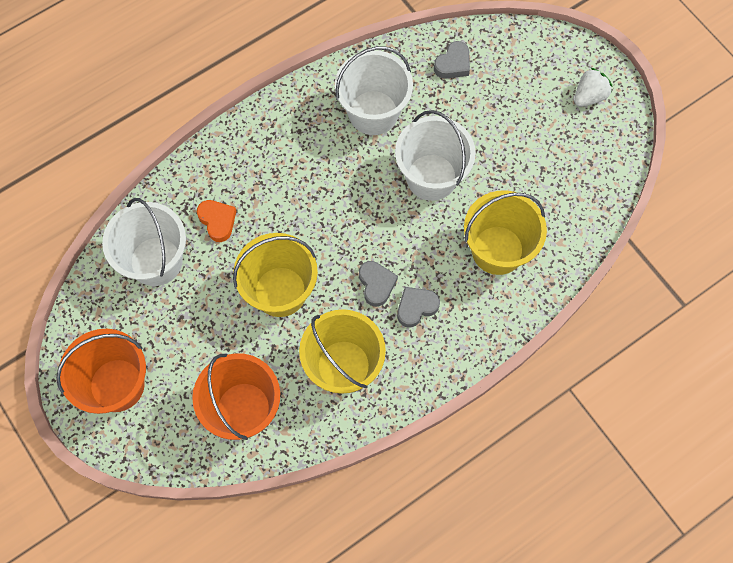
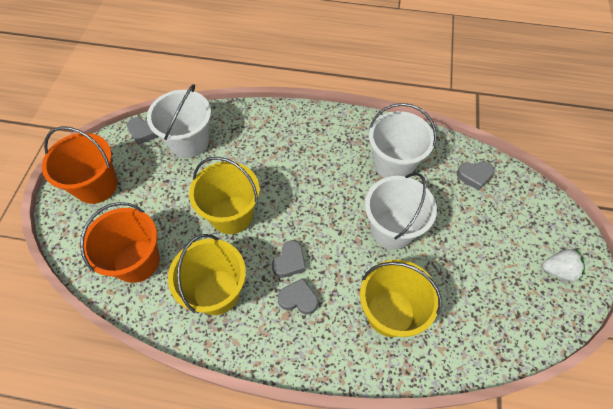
camera: 45 degrees right, 10 degrees down
(96, 293) = (144, 132): none -> grey heart
(217, 221) = (242, 149): orange heart -> none

